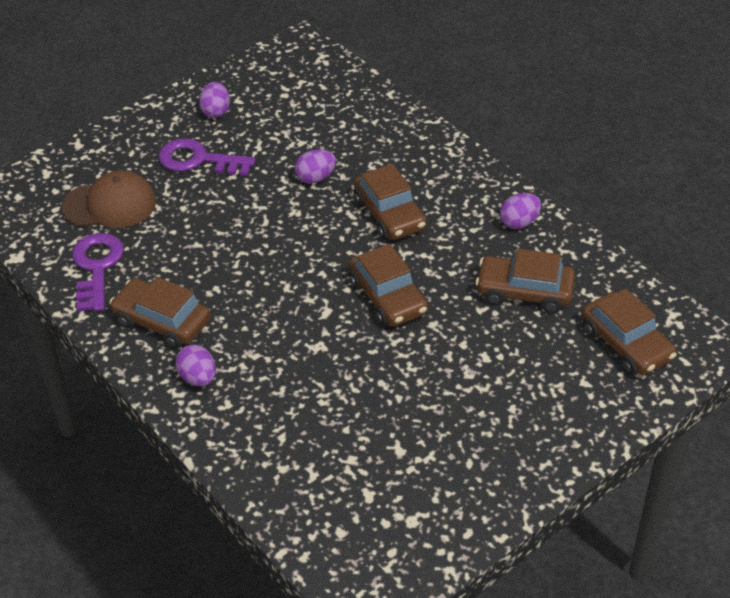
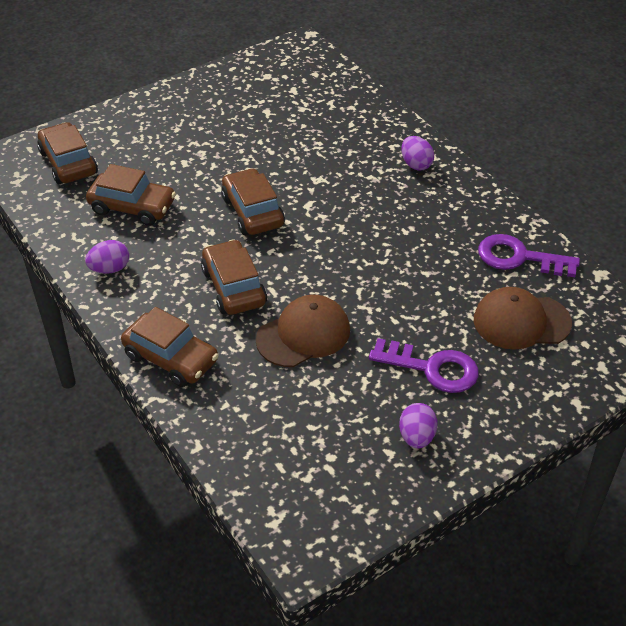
camera: 175 degrees left, 0 degrees up
(97, 267) = (519, 258): purple key -> purple key turned 105 degrees clockwise
(162, 321) = (450, 207): brown car -> brown car (171, 358)
(315, 178) = (303, 334): purple egg -> brown cap

